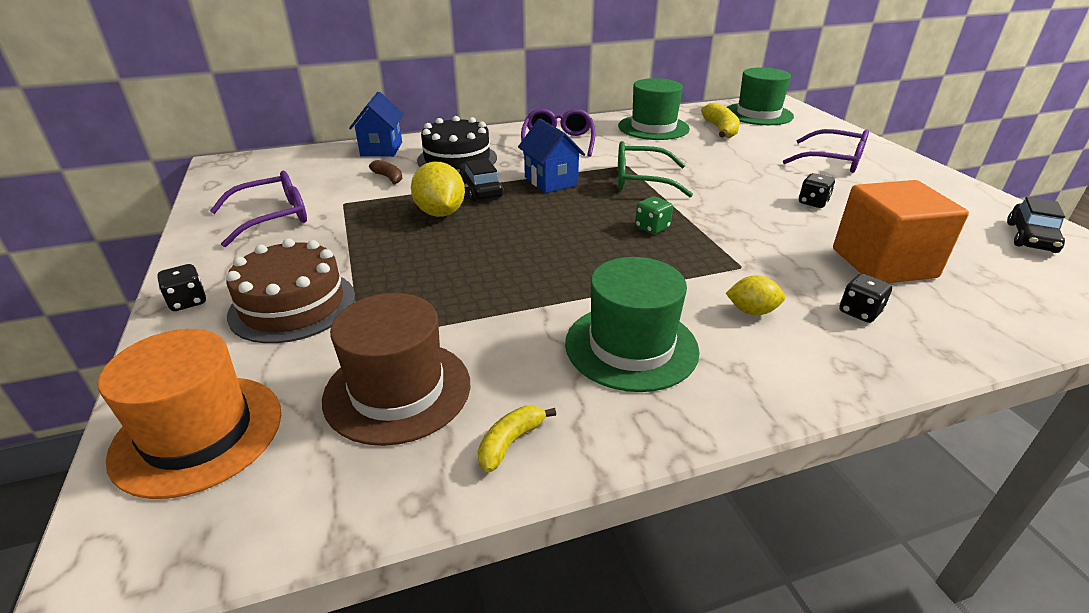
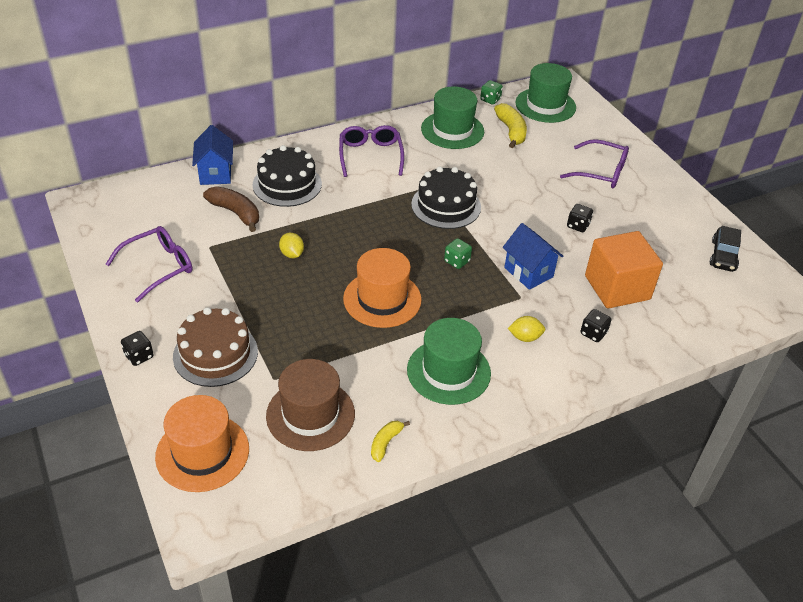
camera: 10 degrees left, 10 degrees up
(389, 178) = (236, 213): brown banana -> brown banana, size x1.70
(440, 213) = (292, 254): yellow lemon -> yellow lemon, size x0.59
(481, 189) = (317, 224): black car -> none
(545, 259) = (382, 299): none -> orange hat
(551, 181) = (372, 210): blue house -> blue house (528, 272)
(641, 180) = (446, 205): green glasses -> black cake
(696, 109) = (490, 100): none -> green dice

